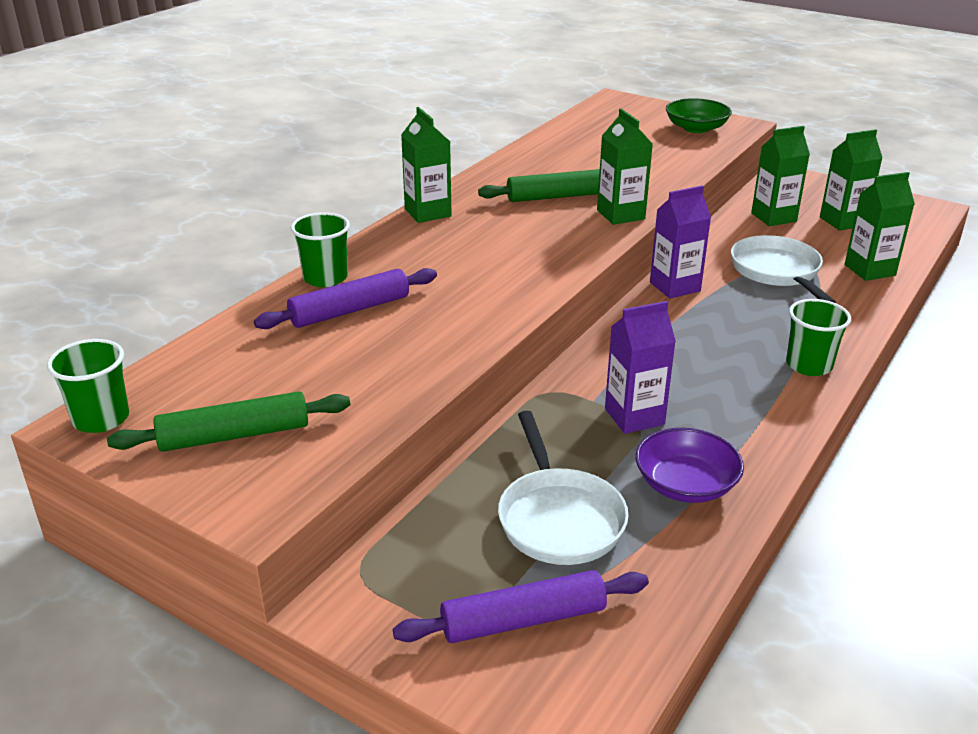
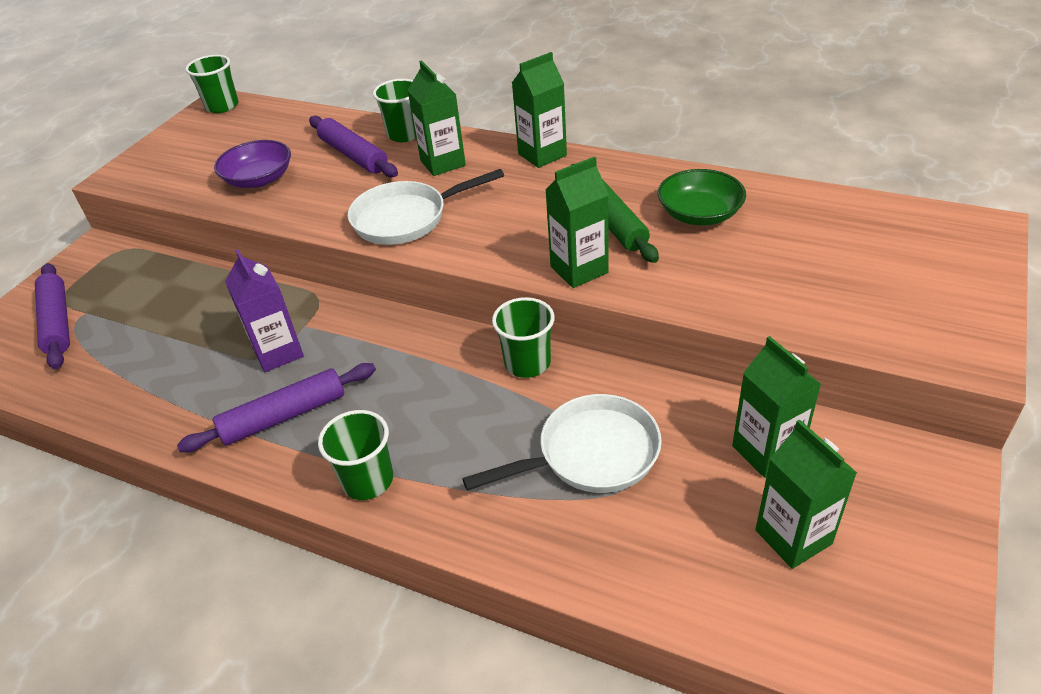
camera: 85 degrees right, 10 degrees up
(234, 435) = (195, 151): green rolling pin -> none
(558, 518) = (153, 325): white pan -> white pan (406, 218)
(675, 287) = (527, 363): purple carton -> green cup
(685, 484) = (179, 391): purple bowl -> purple bowl (259, 179)
(696, 128) = (917, 311): green bowl -> green bowl (699, 214)
(730, 410) = (284, 416): none -> purple rolling pin
(869, 270) = (629, 560): green carton -> green carton (443, 163)

